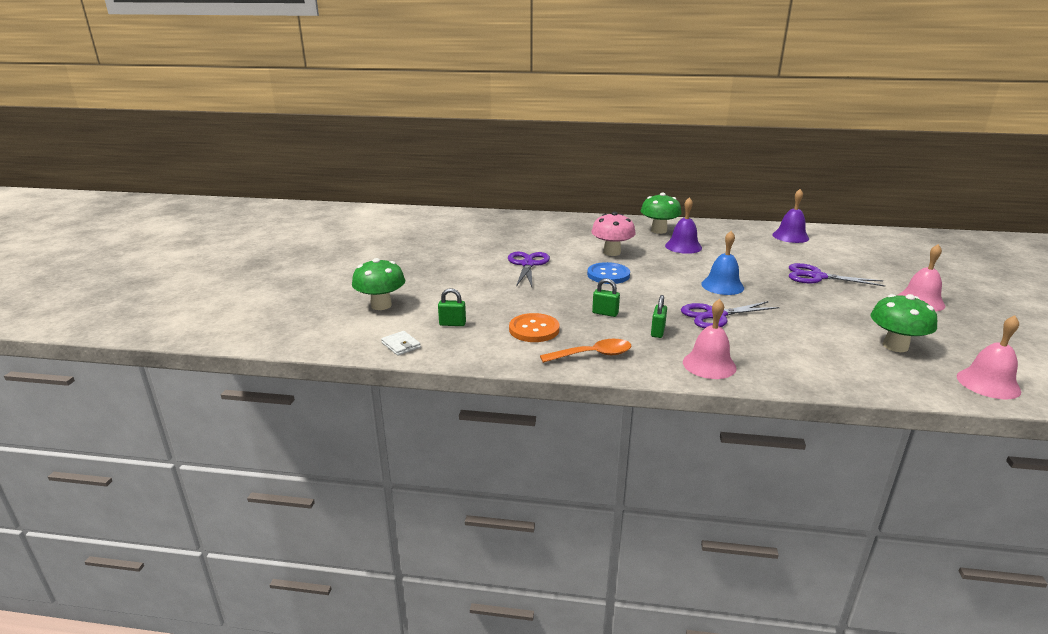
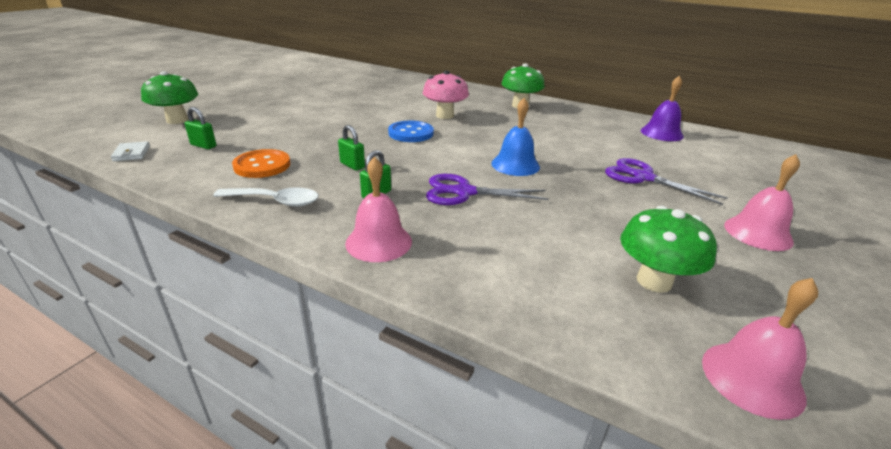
camera: 20 degrees right, 5 degrees up
(528, 264) = (351, 112): purple scissors -> none
(593, 355) = (275, 201): orange spoon -> white spoon
(683, 246) = (525, 123): purple bell -> none

